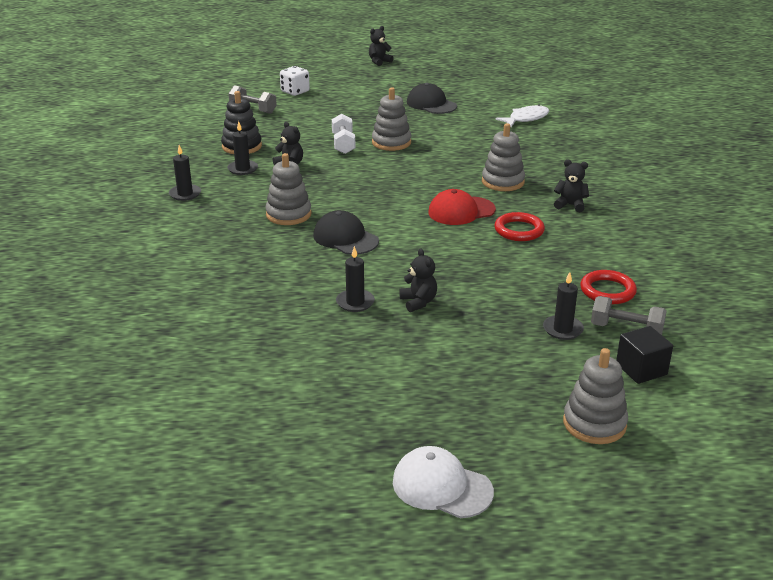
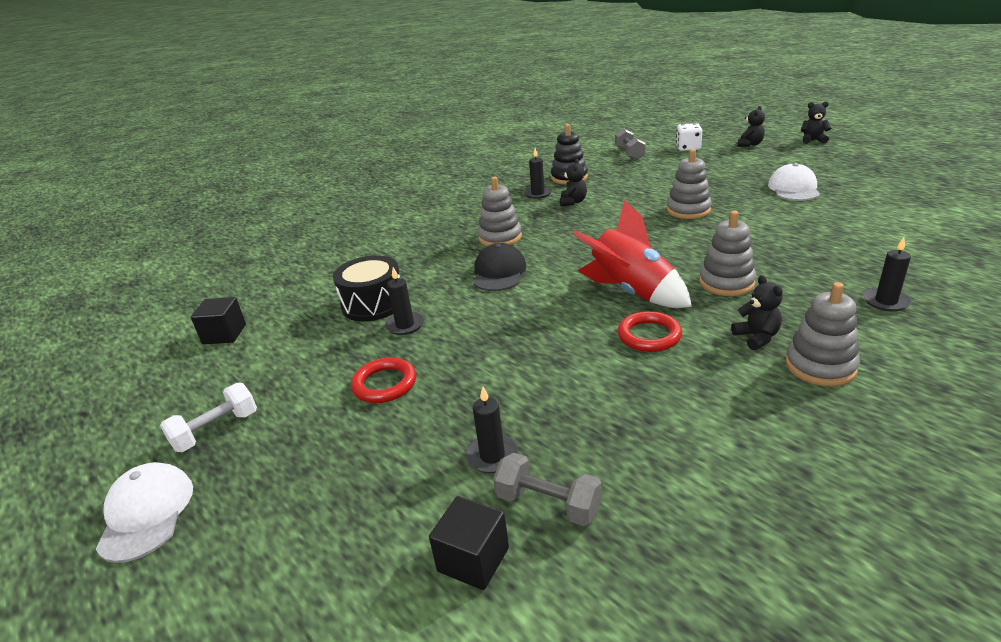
camera: 55 degrees right, 0 degrees up
(185, 194) = (471, 198): black candle -> black candle (886, 301)
(211, 390) = (224, 334): none -> black cube
(294, 303) = (373, 304): none -> black drum
(343, 144) = (645, 199): white dumbbell -> white dumbbell (216, 431)
(418, 302) = (441, 351): black teddy bear -> black teddy bear (750, 144)
(431, 104) = (794, 188): black cap -> white cap
(461, 211) = (631, 292): red cap -> red rocket
(526, 119) = (879, 231): white fish -> none
(594, 423) = (323, 572): grey stacking toy -> grey stacking toy (820, 366)
(607, 291) = (614, 449): red ring -> red ring (384, 384)
(626, 329) = (548, 504): grey dumbbell -> grey dumbbell turned 45 degrees counterclockwise

